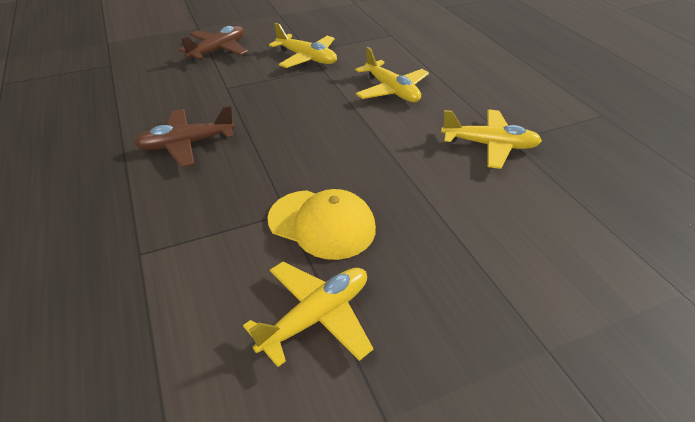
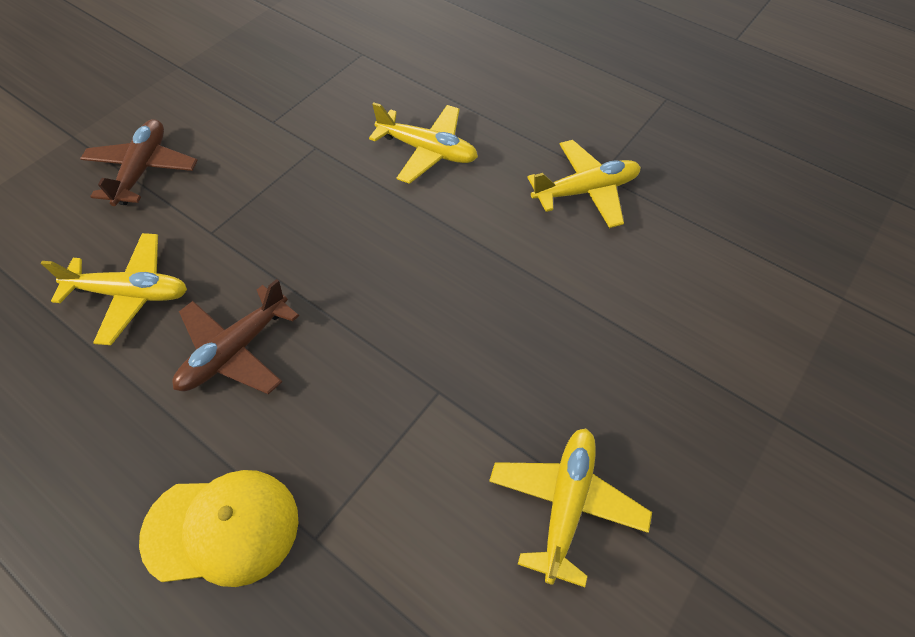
camera: 30 degrees left, 15 degrees up
(307, 58) = (281, 136): yellow plane -> yellow plane (131, 294)
(322, 224) = (488, 386): yellow cap -> yellow cap (222, 528)

